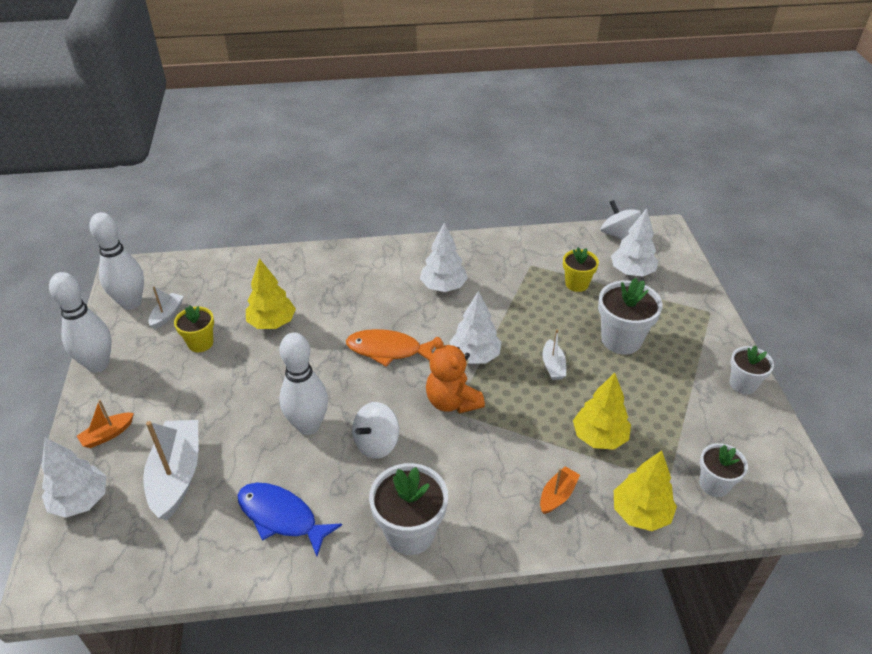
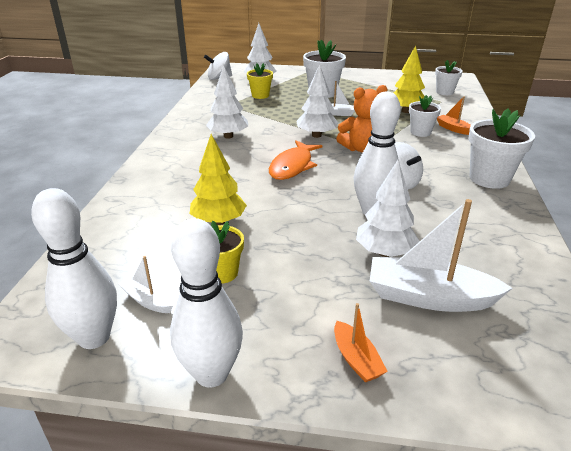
camera: 75 degrees left, 10 degrees down
(80, 501) = (468, 385): white tree -> white tree (384, 252)
(281, 517) = (480, 233): blue fish -> none
(640, 513) = (466, 111): yellow tree -> none
(743, 384) = (372, 74): white flower pot -> white flower pot (420, 132)

